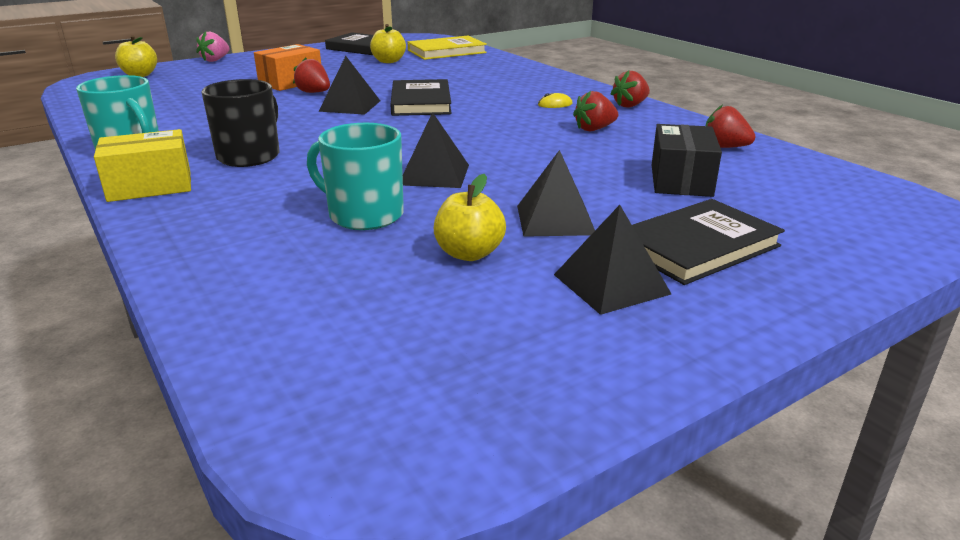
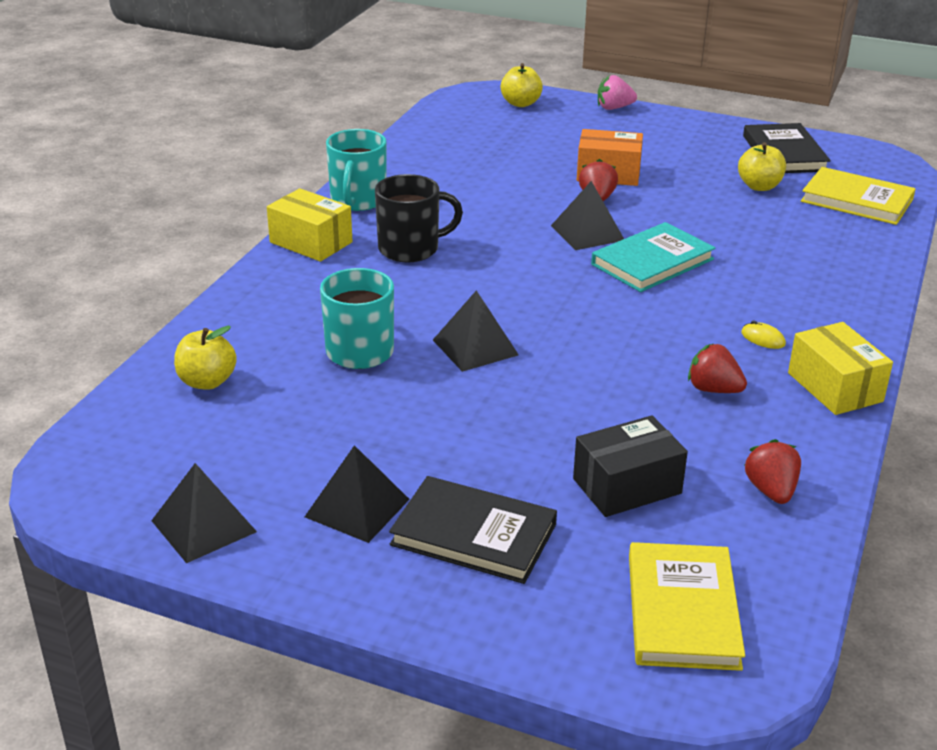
camera: 55 degrees right, 5 degrees up
(420, 102) = (652, 262): black book -> turquoise book
(469, 253) = (343, 424): yellow apple -> yellow apple (207, 382)
(555, 220) = (448, 442): black pyramid -> black pyramid (204, 526)
(630, 105) = (835, 387): red strawberry -> yellow box
(844, 206) = (682, 611): none -> yellow book

